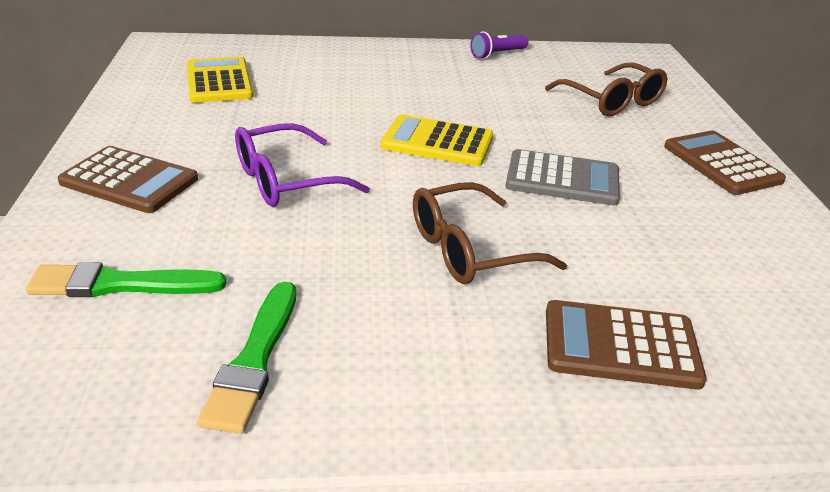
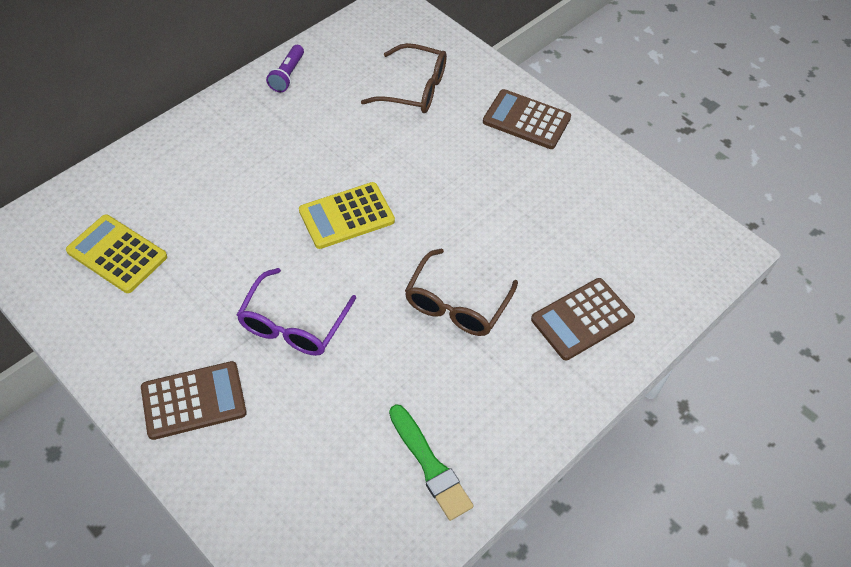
camera: 40 degrees left, 20 degrees up
(120, 284) = (301, 478): green brush -> none
(562, 179) = (452, 201): grey calculator -> none

